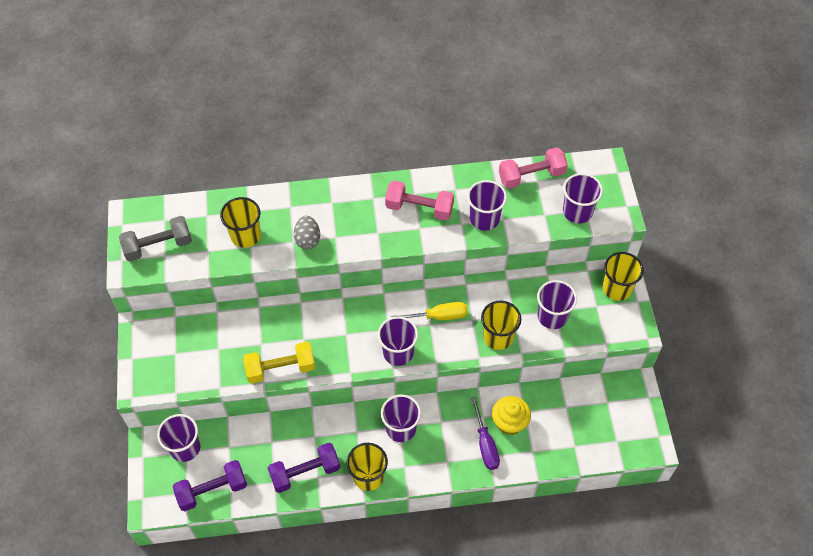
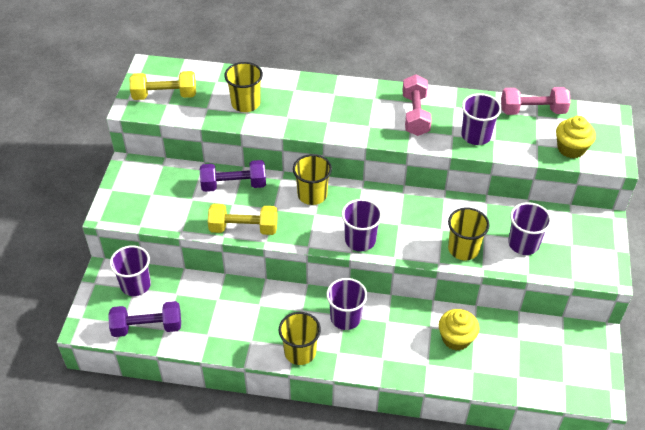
camera: 15 degrees right, 10 degrees down
(158, 246) = (165, 95): grey dumbbell -> yellow dumbbell
(305, 472) = (240, 333): purple dumbbell -> purple dumbbell (234, 185)
(308, 240) = (301, 118): grey egg -> none
(419, 208) = (415, 115): pink dumbbell -> pink dumbbell turned 60 degrees clockwise
(438, 316) = (409, 219): yellow screwdriver -> none
(485, 444) = (425, 352): purple screwdriver -> none
(577, 212) = (571, 148): purple cup -> yellow cupcake
(617, 288) = (597, 234): yellow cup -> yellow cup (312, 195)

